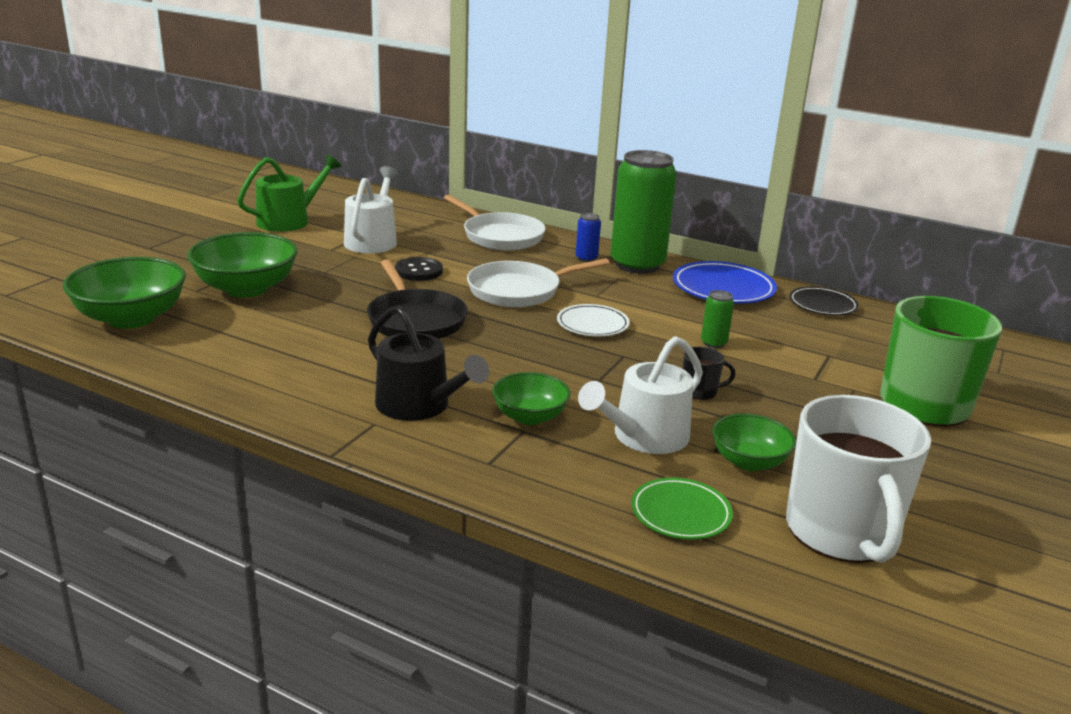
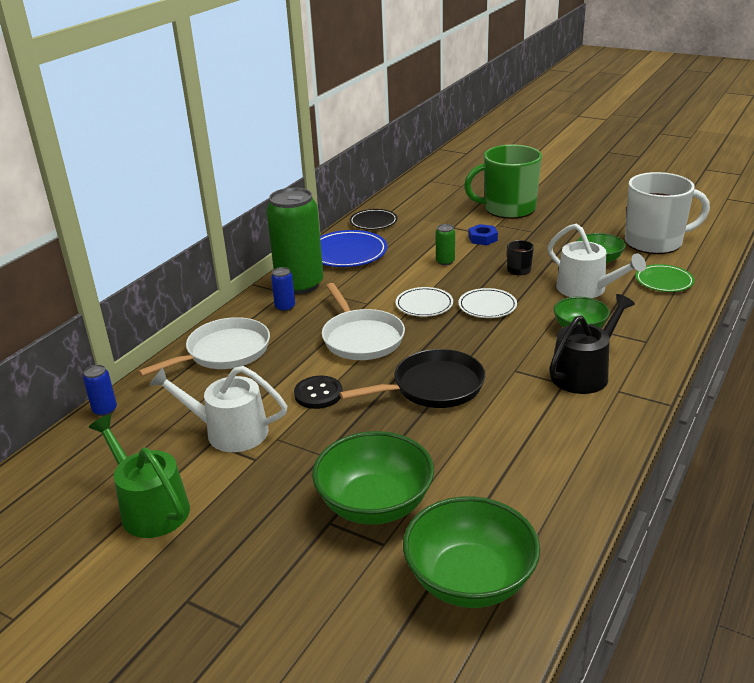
camera: 85 degrees left, 5 degrees up
(419, 203) = (105, 410): none -> blue can
(590, 361) = (487, 306): none -> white plate
(797, 373) = (482, 238): none -> blue nut

